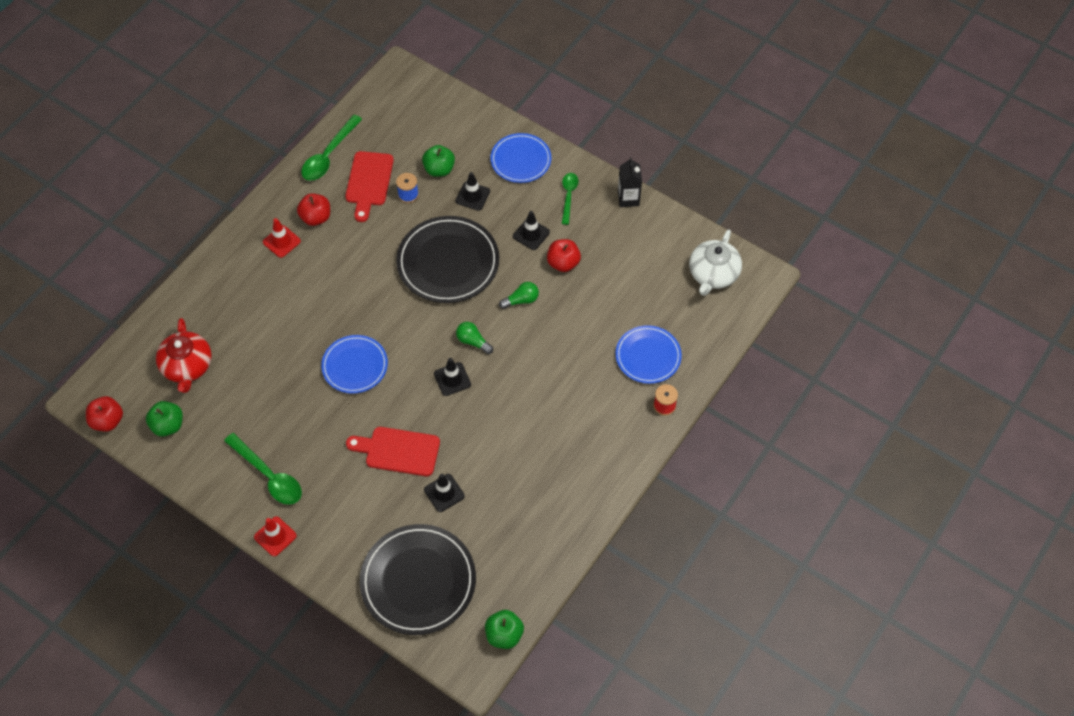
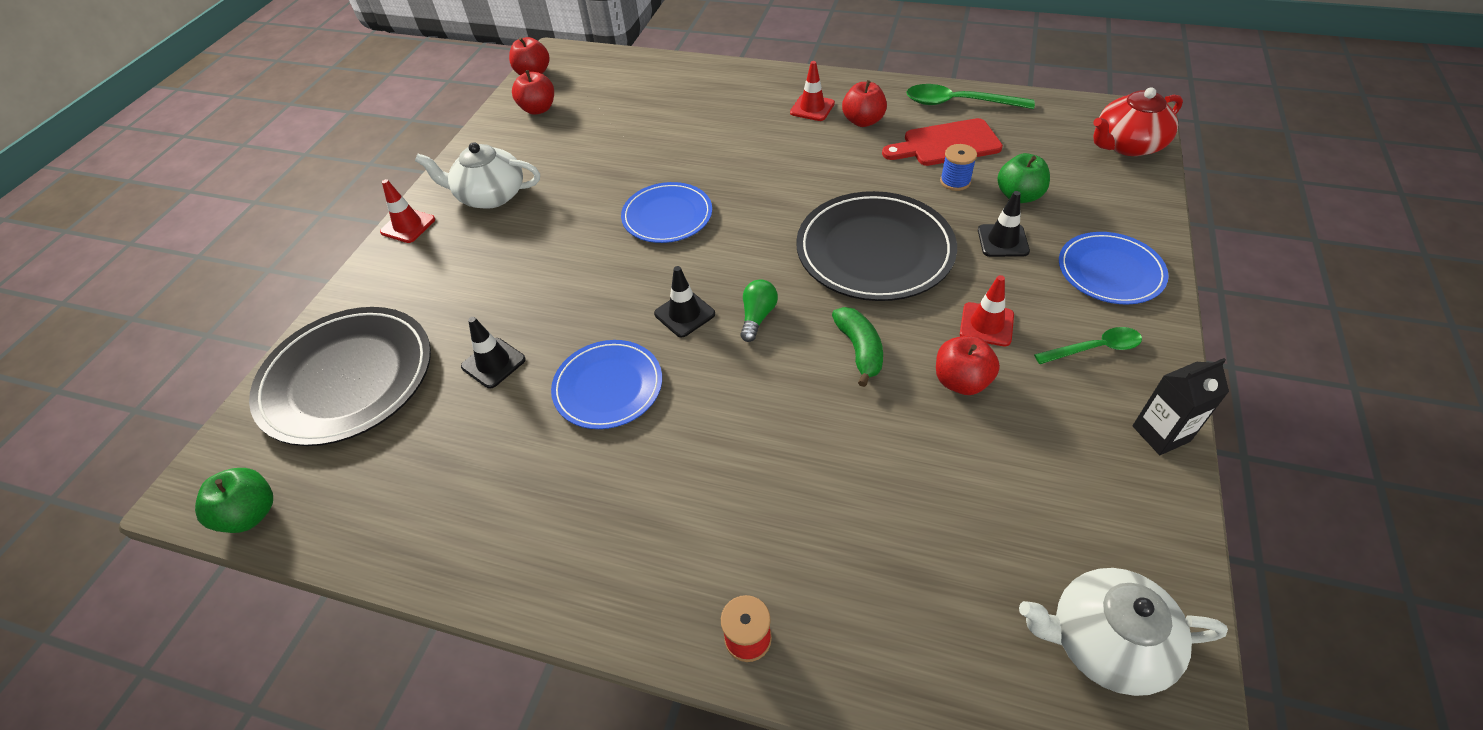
camera: 75 degrees right, 10 degrees down
(168, 425) = (538, 109): green apple -> red apple
(187, 366) = (615, 98): red teapot -> red teapot (1127, 145)
(268, 475) = (490, 195): green spoon -> white teapot
(398, 451) = (551, 294): red cutting board -> none
(521, 300) = (859, 350): green light bulb -> green banana
(531, 234) = (986, 324): black traffic cone -> red traffic cone
(648, 356) = (845, 572): blue plate -> blue plate (608, 387)

